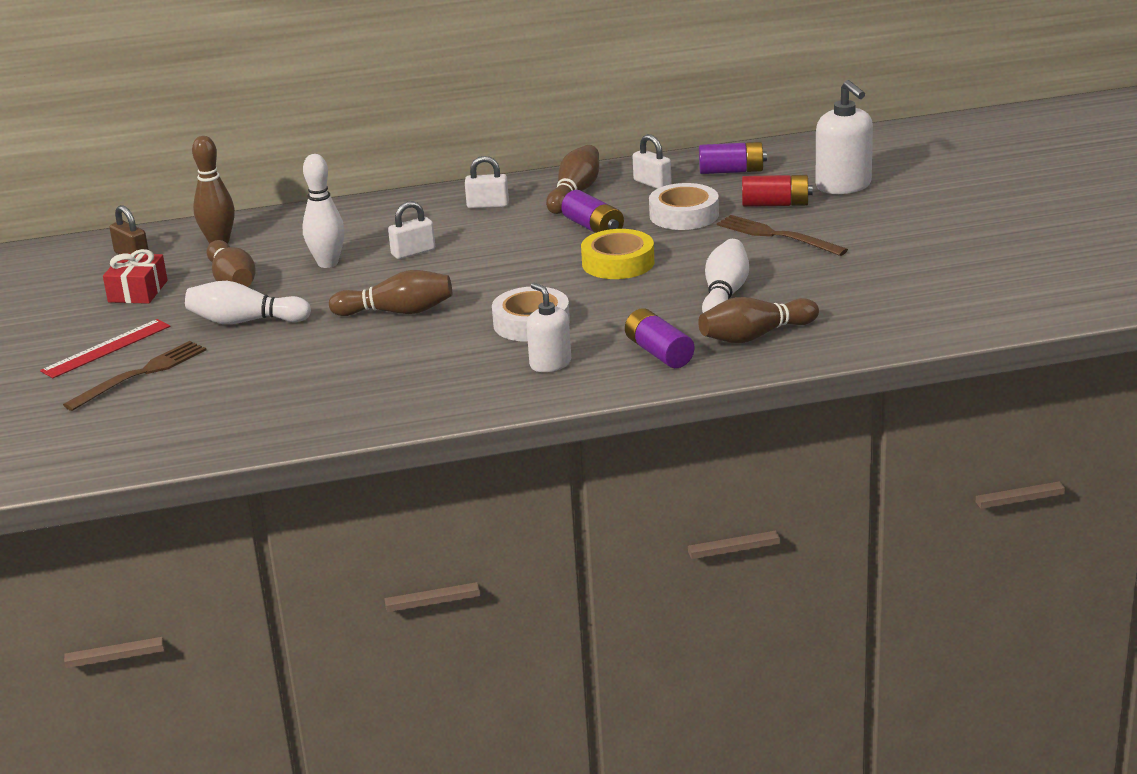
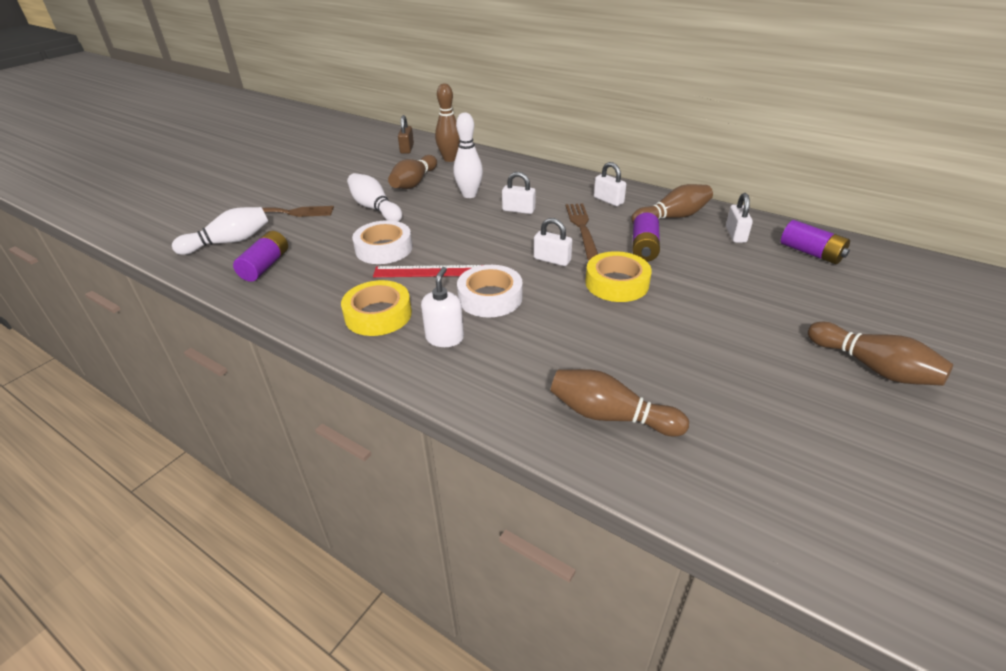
camera: 45 degrees right, 10 degrees up
(106, 348) = (304, 191): red ruler -> red ruler (428, 271)
(138, 291) = (373, 168): red gift -> none
(397, 312) = (442, 244): brown bowling pin -> brown bowling pin (873, 367)
(457, 382) = (378, 314): none -> yellow tape
(530, 273) = (552, 260): none -> white padlock
(659, 353) = (520, 379): purple battery -> purple battery (265, 266)
(684, 215) = (721, 270): white tape -> white tape (384, 248)
(724, 295) = (647, 358): white bowling pin -> white bowling pin (229, 242)
(775, 204) = (808, 298): red battery -> none
(777, 236) = (769, 327): brown fork -> brown fork (582, 228)
(843, 186) = (896, 312): white soap dispenser -> none

